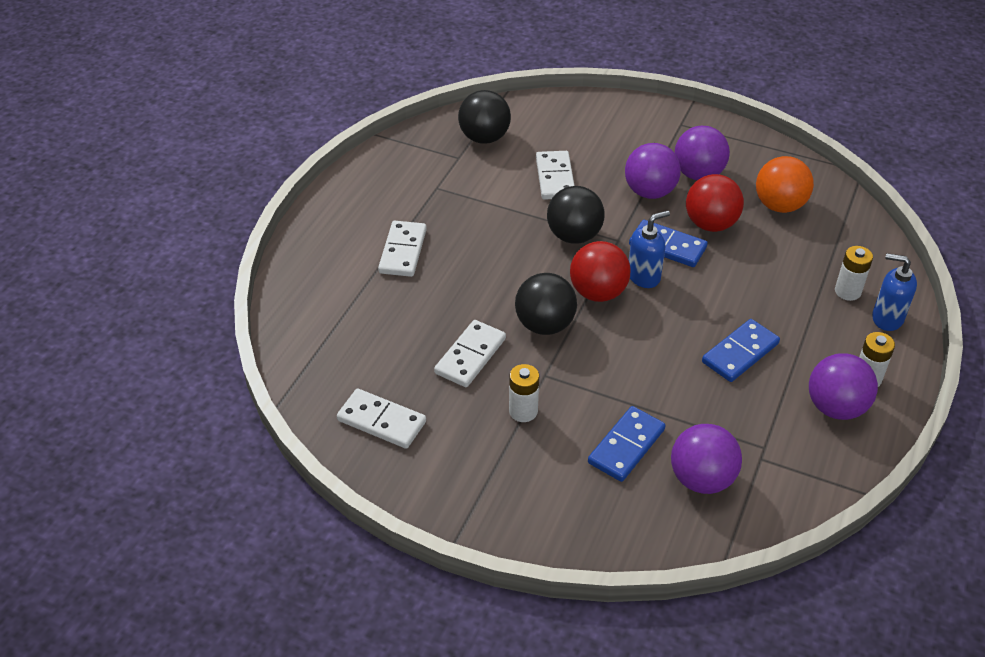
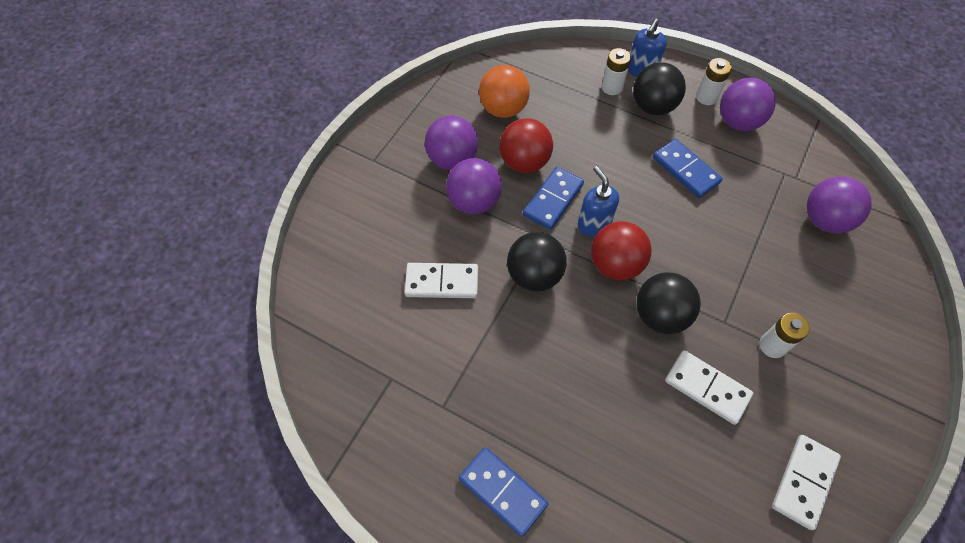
camera: 85 degrees left, 15 degrees up
(402, 251) = (551, 451): white domino -> none
(484, 138) = (360, 347): black ball -> black ball (653, 107)
(626, 446) = (800, 268): blue domino -> blue domino (502, 491)

